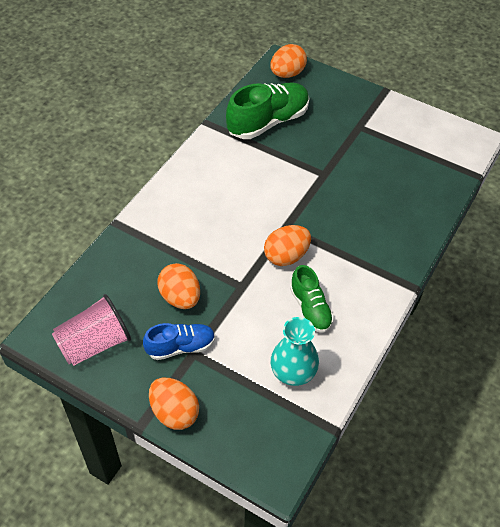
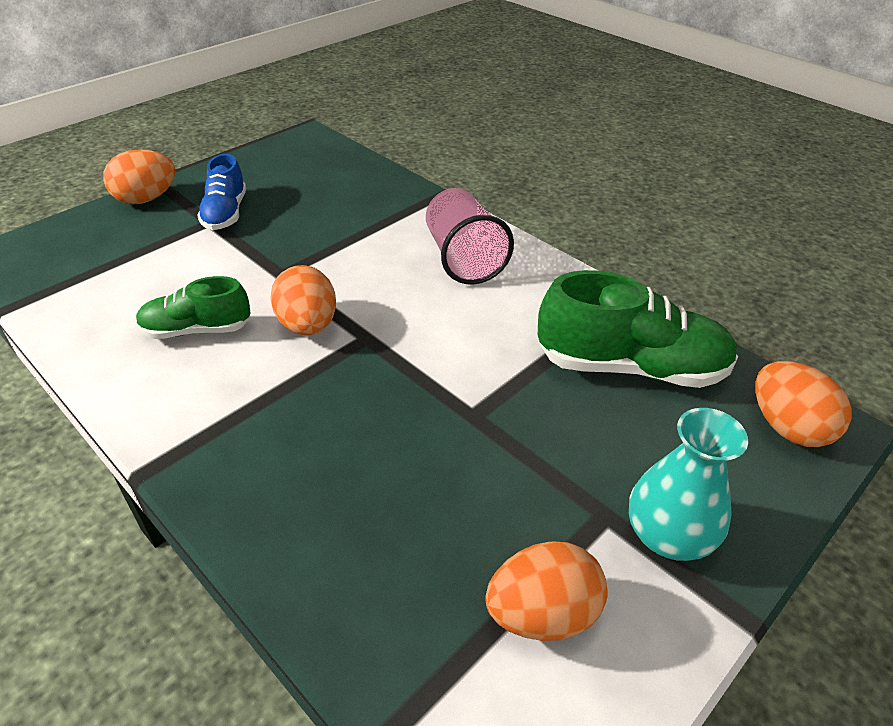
camera: 105 degrees right, 10 degrees down
(95, 344) = (274, 163): pink cup -> pink cup (463, 259)
(180, 297) = (297, 222): orange egg -> orange egg (542, 613)
(268, 122) = (630, 367): green shoe -> green shoe turned 60 degrees counterclockwise
(293, 372) = (113, 292): turquoise vase -> turquoise vase (668, 535)

